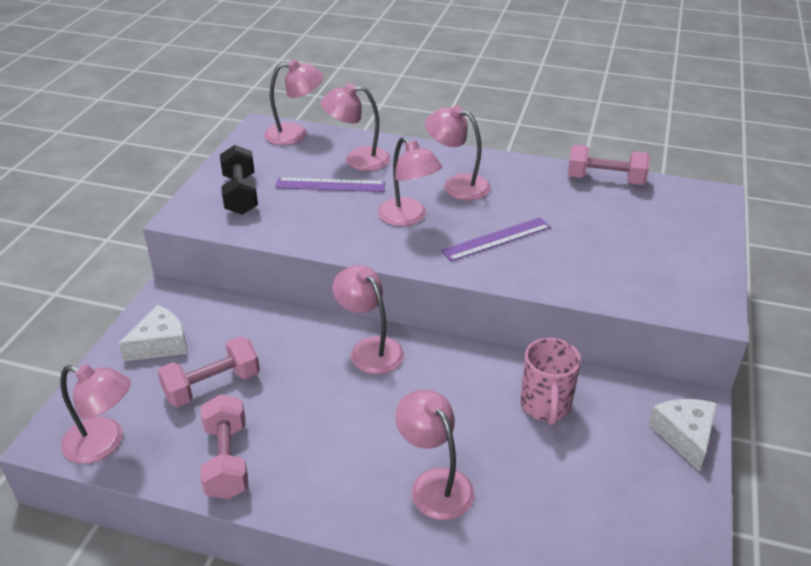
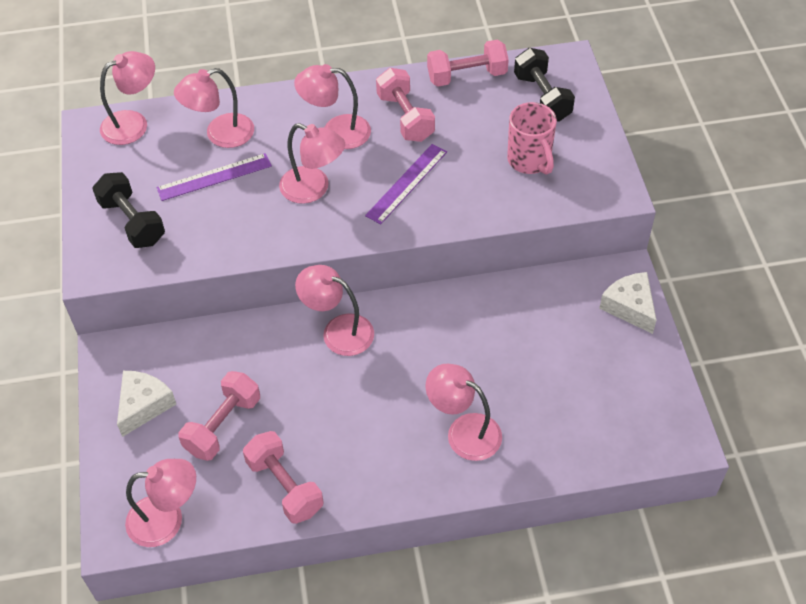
camera: 25 degrees left, 15 degrees up
(527, 192) = (405, 117): none -> pink dumbbell
(545, 406) = (513, 325): pink mug -> pink mug (530, 161)
(671, 214) = (542, 97): none -> black dumbbell

